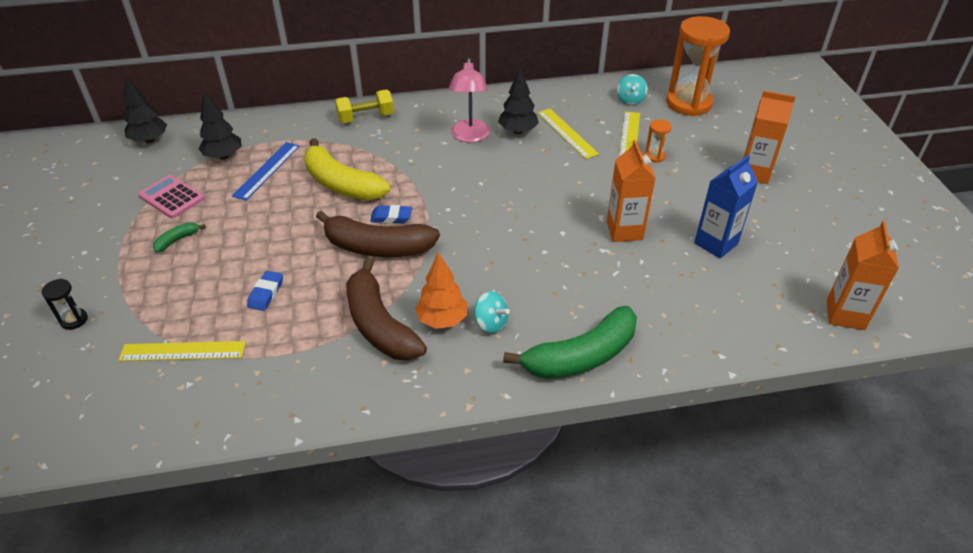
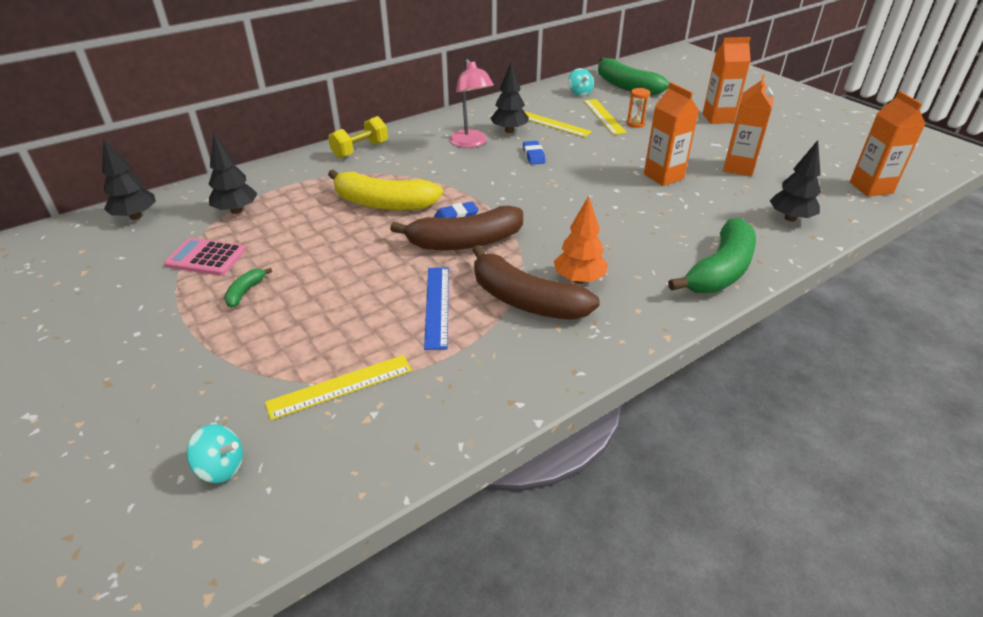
camera: 25 degrees left, 5 degrees down
(74, 320) = (179, 400): black hourglass -> none
(266, 293) = (387, 309): blue eraser -> blue eraser (533, 155)
(267, 170) = (295, 211): blue ruler -> blue ruler (437, 306)
(491, 323) = (623, 269): turquoise spinning top -> turquoise spinning top (221, 468)
(688, 103) = (626, 86): orange hourglass -> green banana
(712, 322) = (790, 218): none -> black tree
(716, 243) = (738, 167): blue carton -> orange carton

